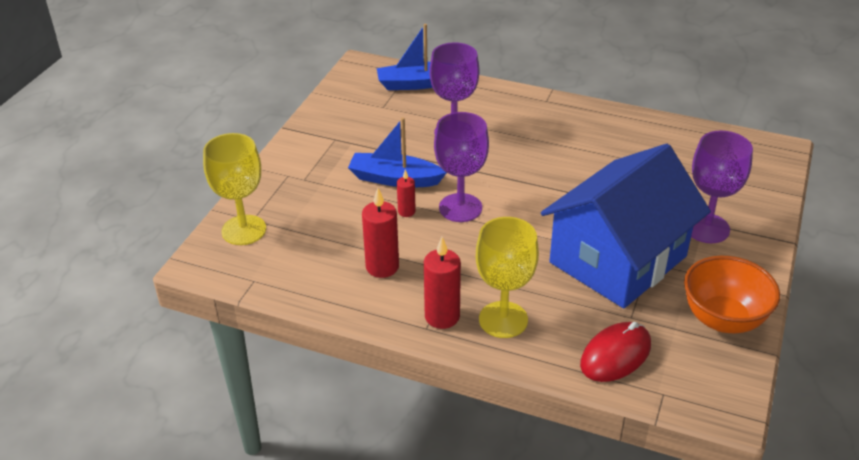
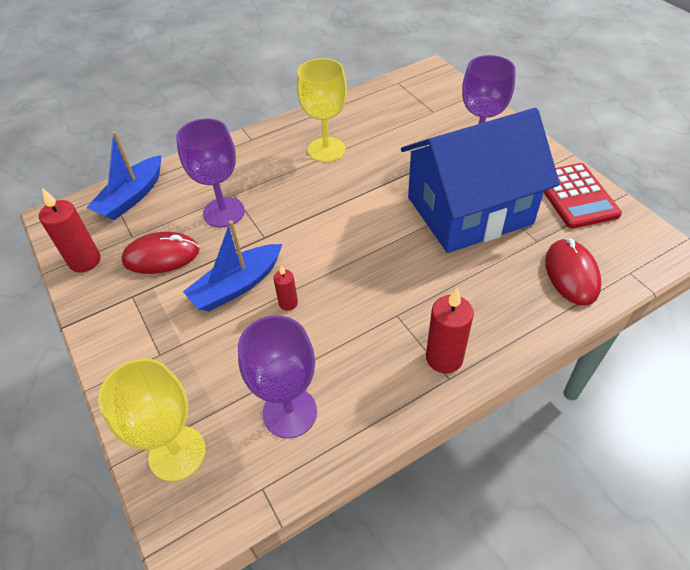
camera: 50 degrees left, 10 degrees up
(381, 130) = (161, 256): none -> red mouse
(382, 267) = (343, 364): red candle -> red candle (85, 261)
(460, 208) = (321, 264): purple goblet -> purple goblet (290, 412)
(503, 319) = (481, 318): yellow goblet -> yellow goblet (326, 149)
(617, 259) = (469, 210): blue house -> blue house turned 75 degrees clockwise
(723, 319) = (575, 196): orange bowl -> red calculator

